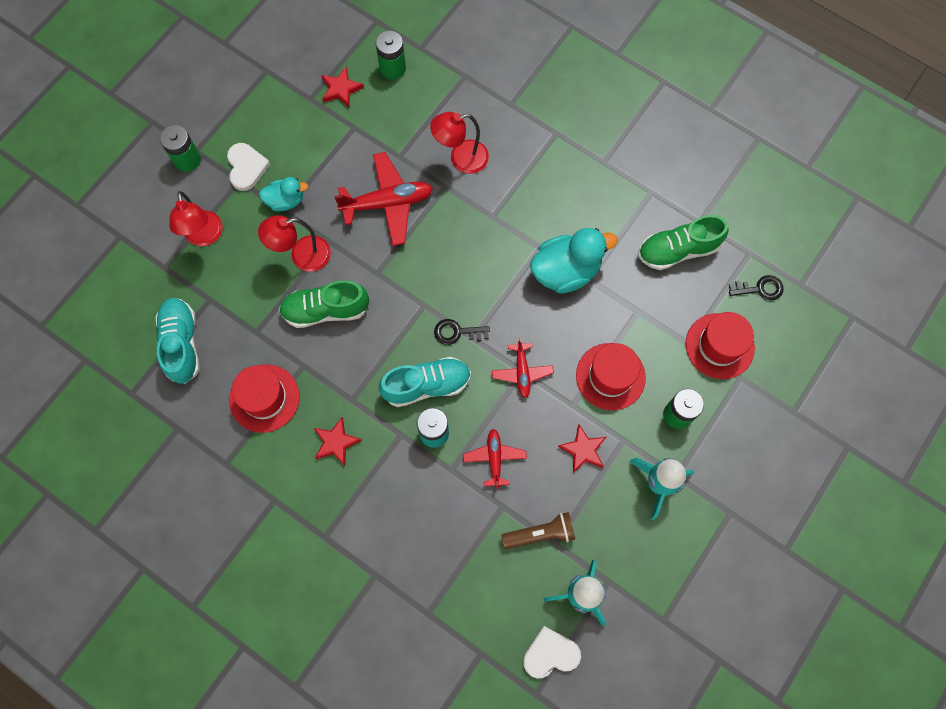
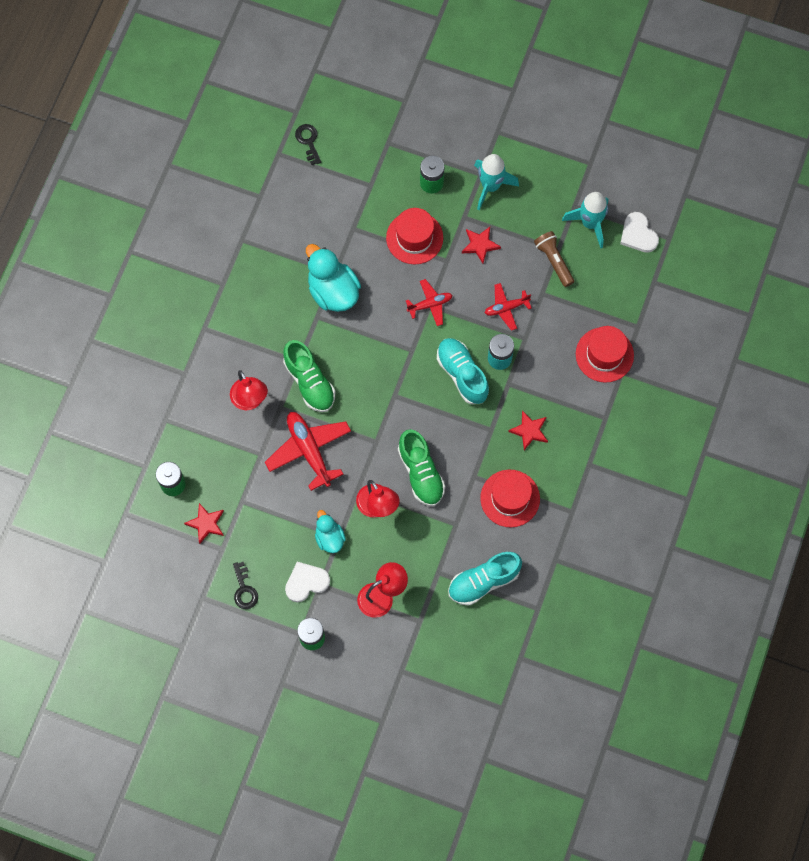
camera: 105 degrees left, 0 degrees up
(457, 332) = (410, 363): black key -> black key (244, 589)
(678, 250) = (291, 209): green shoe -> green shoe (309, 382)
(719, 346) = (366, 162): red hat -> red hat (604, 355)

